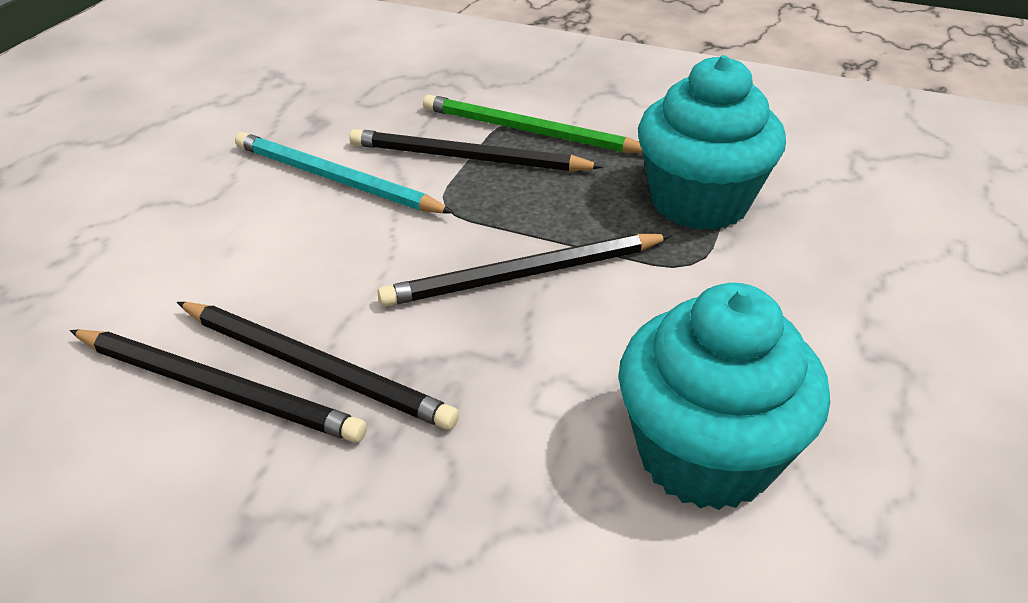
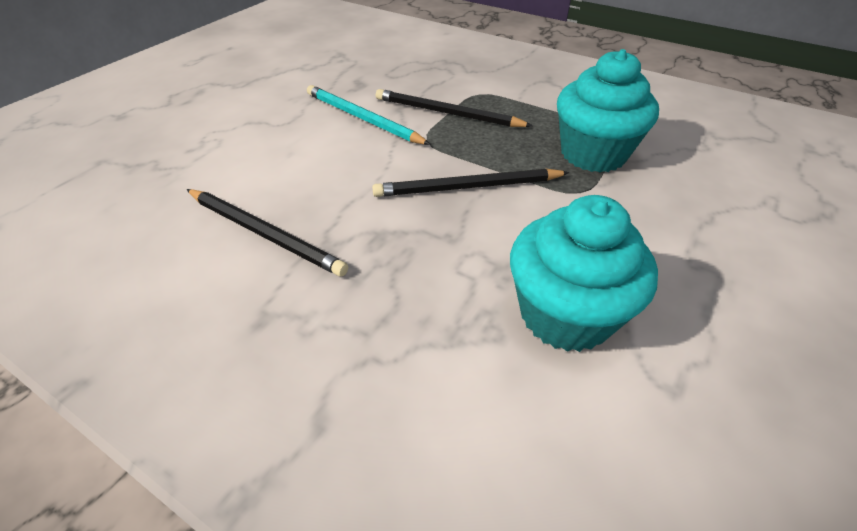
camera: 10 degrees right, 5 degrees up
(315, 367) = (325, 228): black pencil -> none
(529, 131) = (489, 100): green pencil -> none

